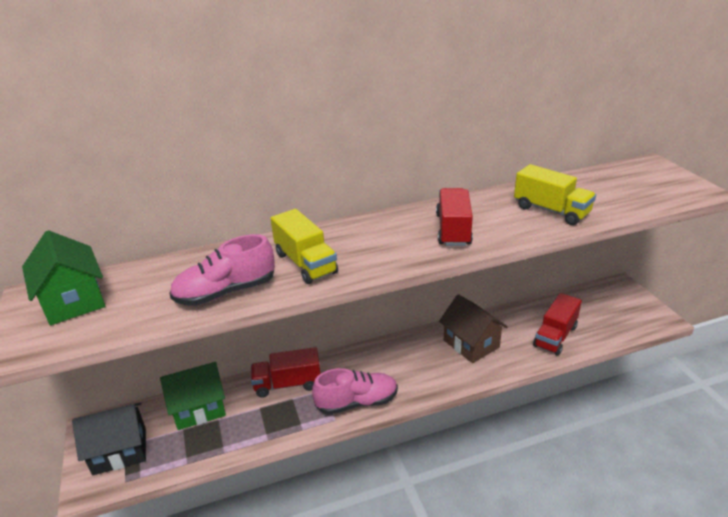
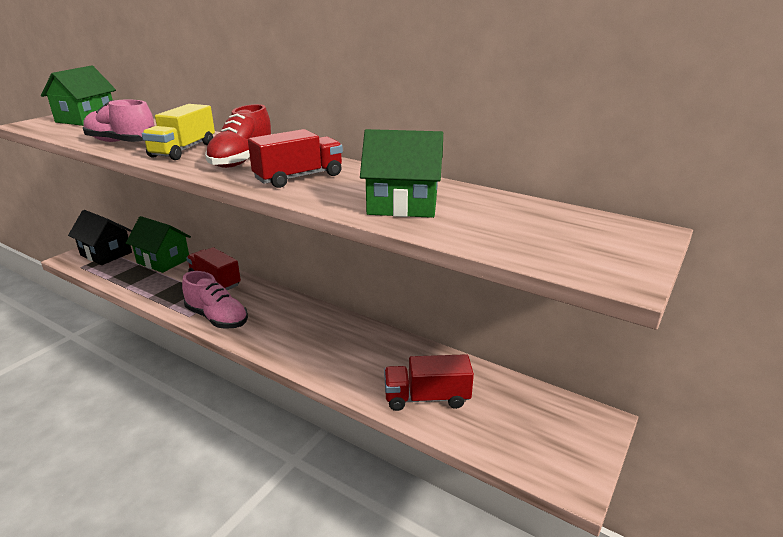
camera: 50 degrees right, 5 degrees down
(375, 242) = (242, 160): none -> red shoe
(471, 344) = (353, 347): brown house -> none
(551, 210) = (402, 205): yellow truck -> green house

